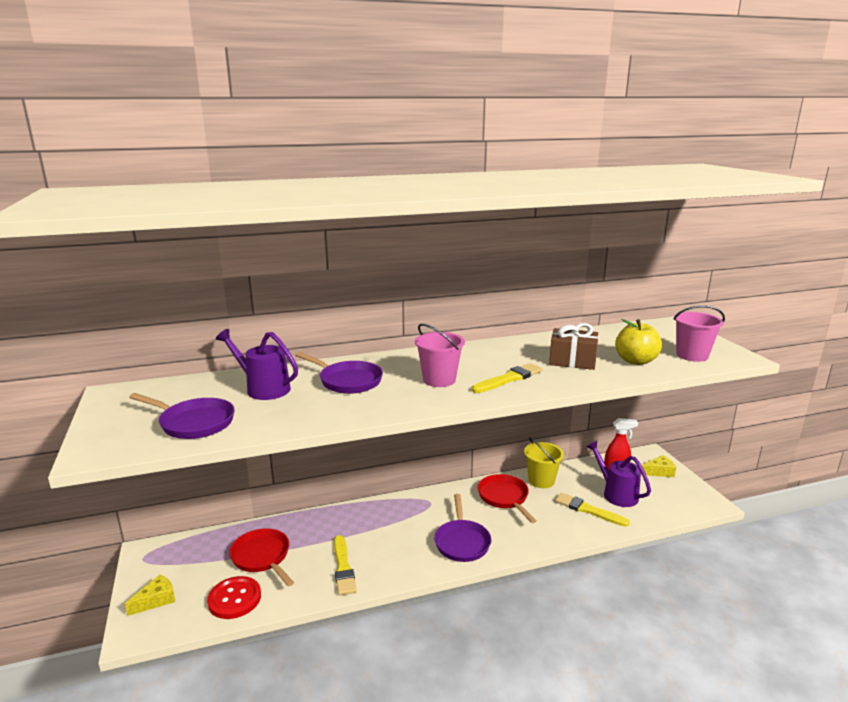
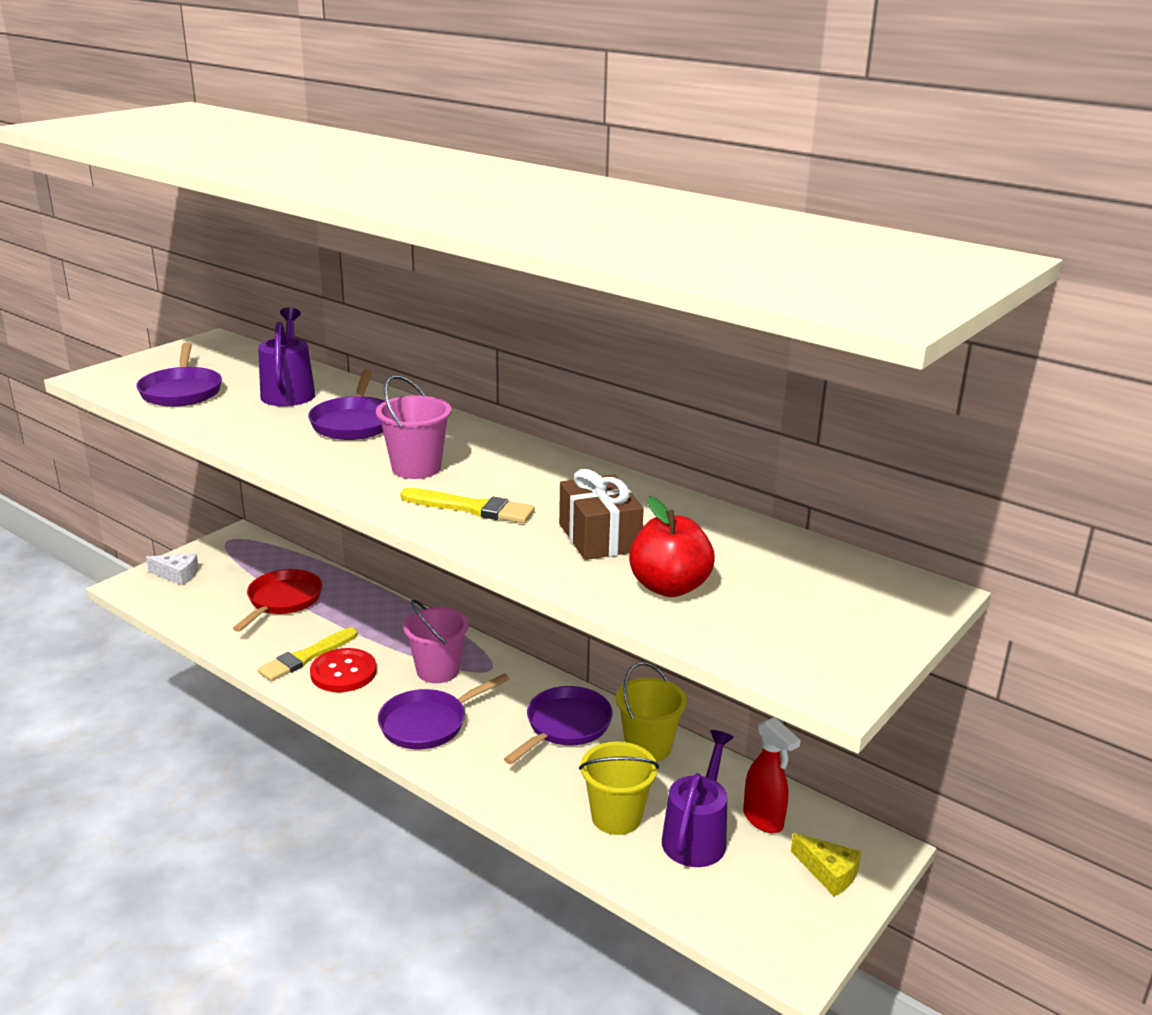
camera: 55 degrees right, 5 degrees up
(156, 600) = (177, 575): yellow cheese -> white cheese
(234, 599) = (208, 614): red button -> red button (343, 672)
(504, 497) = (565, 726): red pan -> purple pan
(588, 510) = (616, 817): yellow brush -> yellow bucket
(635, 361) = (669, 587): yellow apple -> red apple
(692, 355) = (771, 635): pink bucket -> pink bucket (437, 670)

